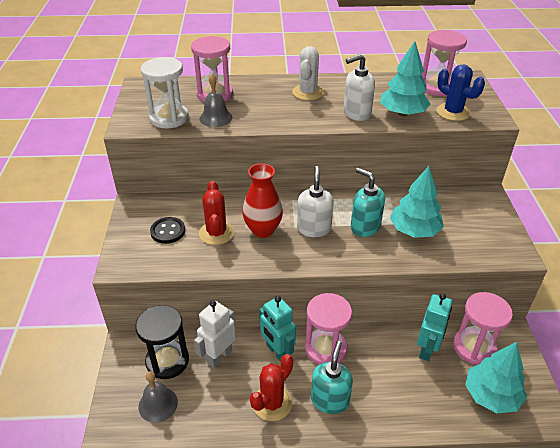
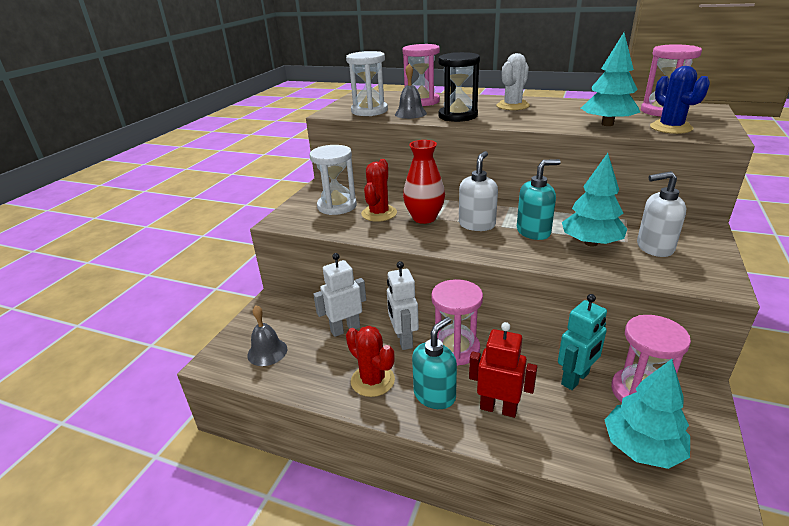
camera: 25 degrees right, 10 degrees down
(167, 361) = (297, 321): black hourglass -> black hourglass (458, 116)
(168, 231) = (337, 206): black button -> white hourglass
(272, 403) = (372, 380): red cactus -> red cactus turned 75 degrees clockwise
(277, 352) = (403, 340): turquoise robot -> white robot
(356, 113) = (554, 121): white soap dispenser -> white soap dispenser (654, 247)
(365, 227) = (533, 232): turquoise soap dispenser -> turquoise soap dispenser turned 90 degrees clockwise
(383, 396) = (498, 408): none -> red robot

